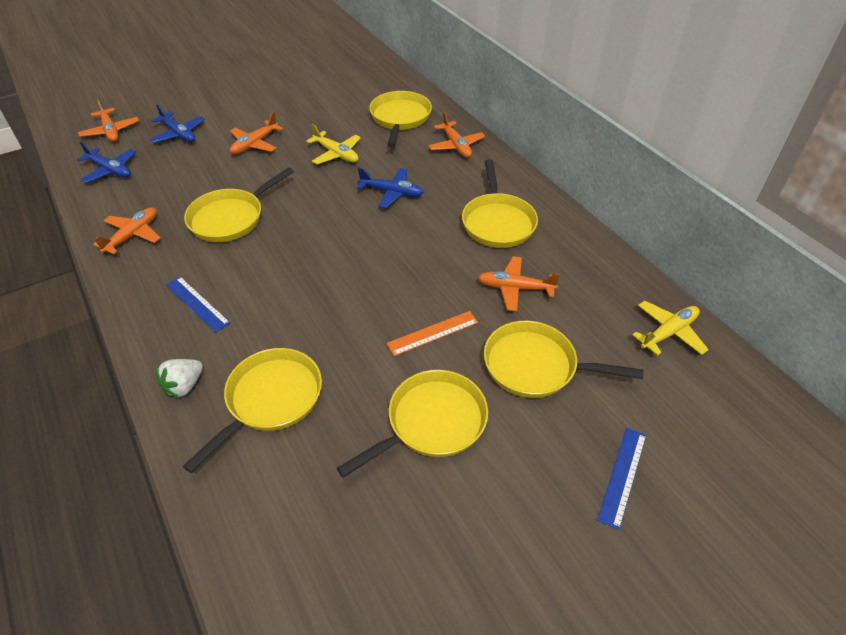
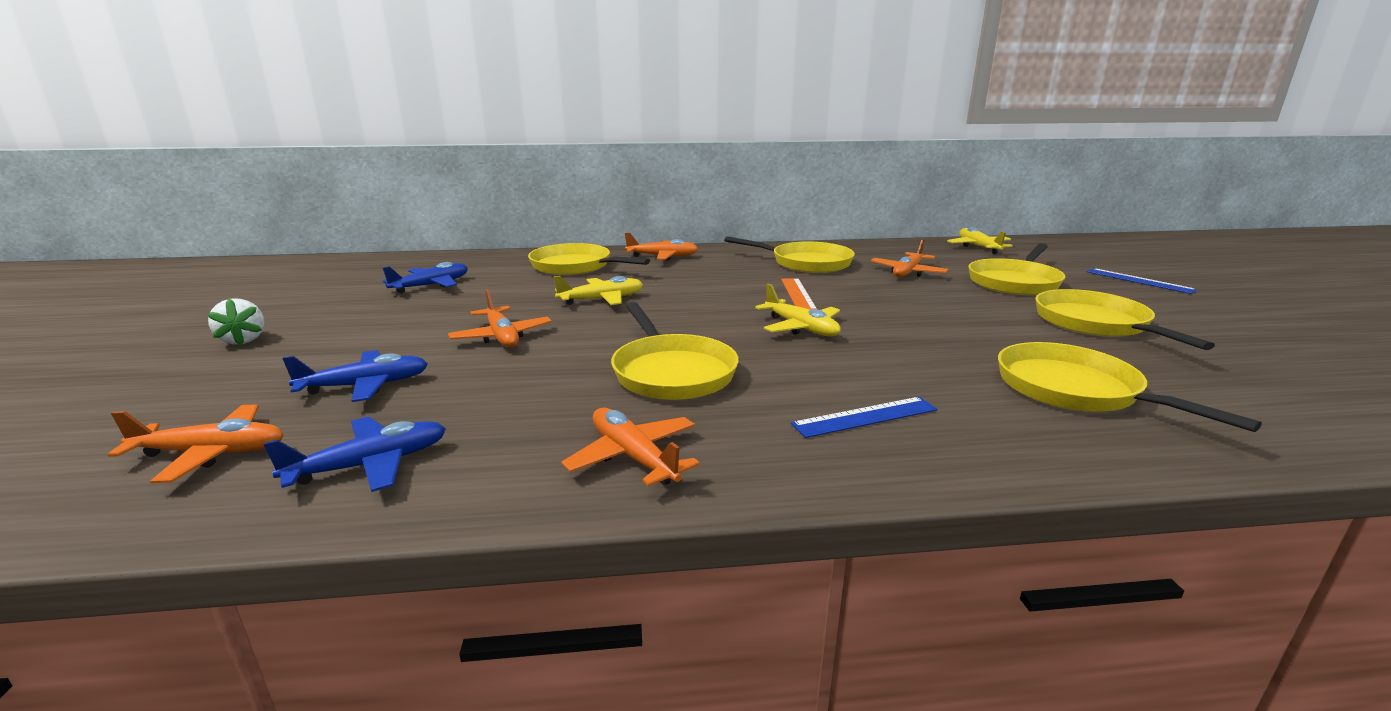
camera: 65 degrees left, 25 degrees down
(184, 386) = (1054, 445): white strawberry -> white strawberry (244, 340)
(328, 252) = (801, 328): none -> yellow plane
(392, 192) = (715, 288): blue plane -> blue plane (431, 285)
(433, 333) = (964, 306): orange ruler -> orange ruler (798, 294)

